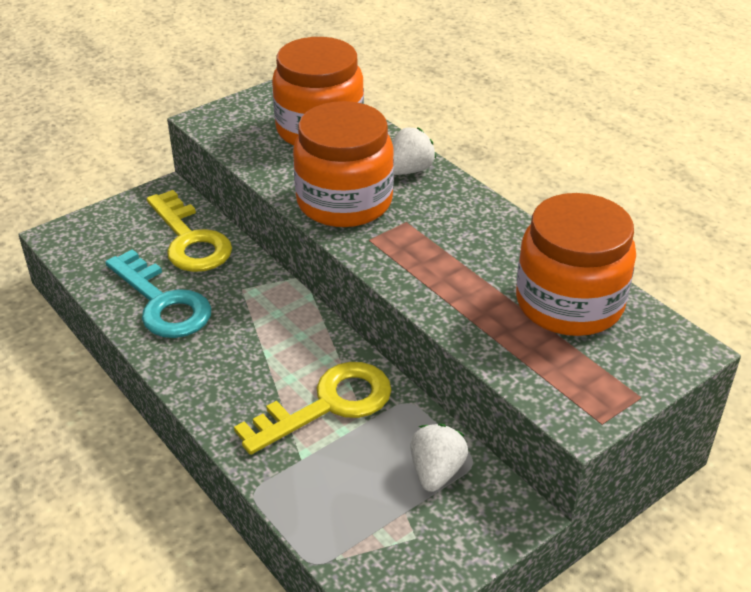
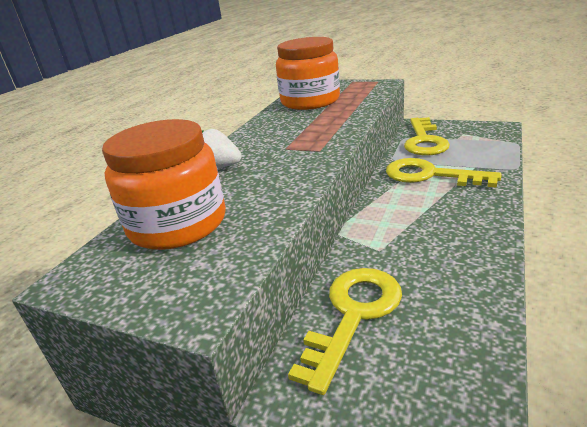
camera: 115 degrees left, 10 degrees down
(162, 303) = (448, 279): turquoise key -> none
(344, 202) = (285, 172): orange jar -> none
(436, 472) = (424, 141): white strawberry -> yellow key

